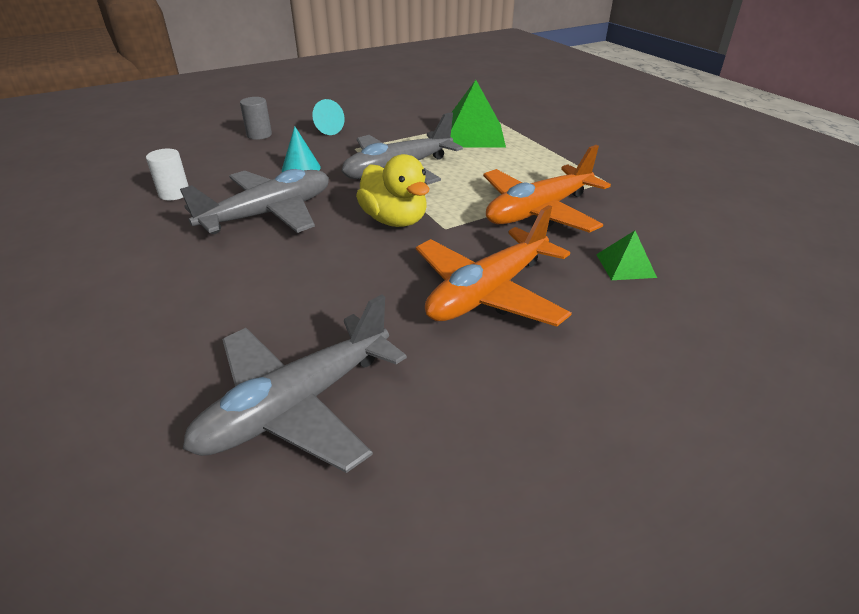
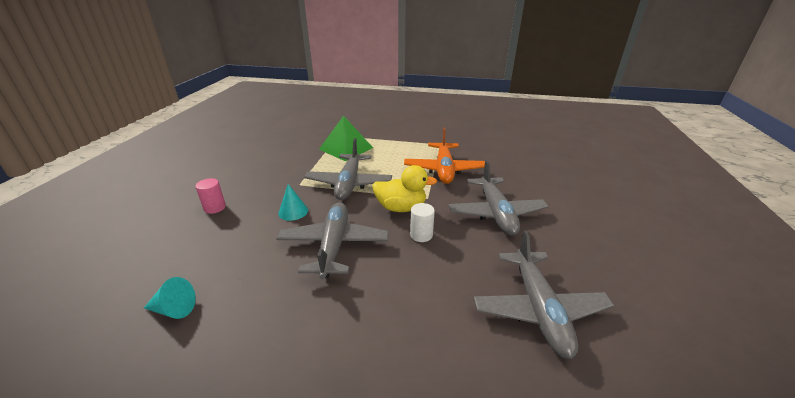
camera: 50 degrees left, 5 degrees down
(174, 193) = (241, 276): white cylinder -> white cylinder (421, 235)
(259, 135) = (215, 208): grey cylinder -> pink cylinder
(326, 130) = (256, 182): turquoise cone -> turquoise cone (174, 309)
(488, 292) = (496, 213): orange plane -> grey plane
(625, 265) = (508, 174): green pyramid -> none

